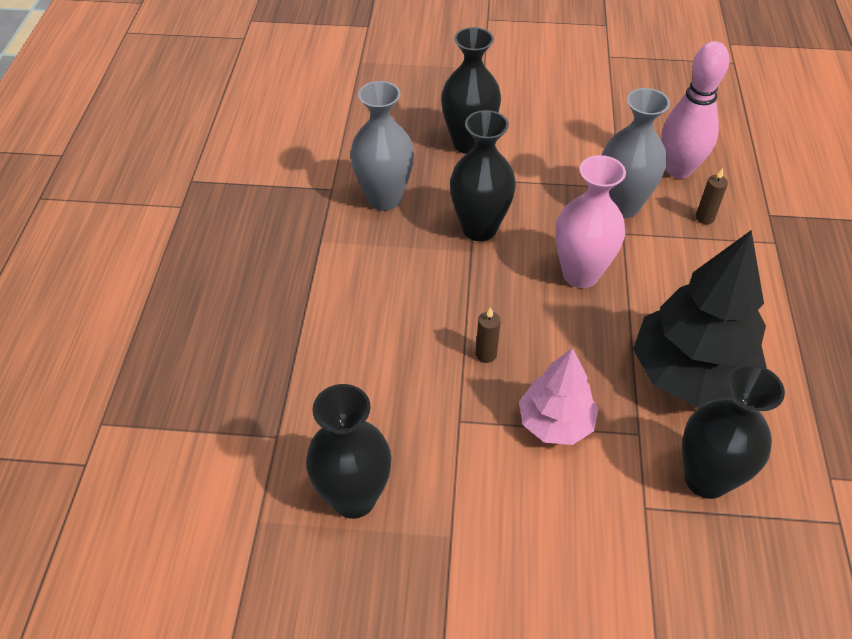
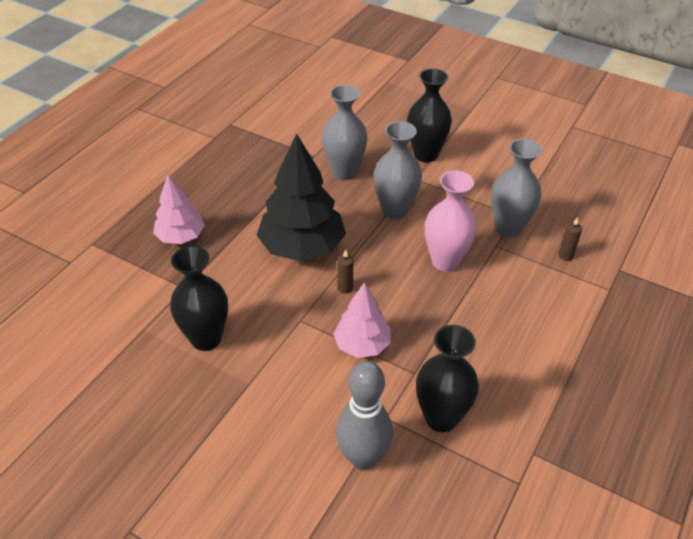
camera: 25 degrees right, 5 degrees down
(225, 365) = (180, 237): none -> pink tree
(479, 228) = (395, 210): black vase -> grey vase
(654, 573) = (363, 458): none -> grey bowling pin
(678, 170) = (569, 218): pink bowling pin -> none
(691, 374) = (478, 351): black tree -> black tree (302, 247)

